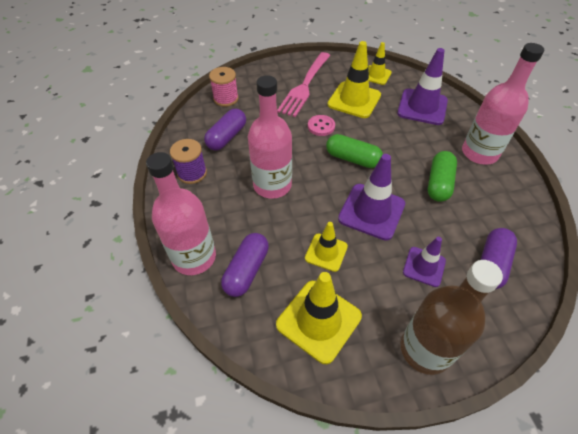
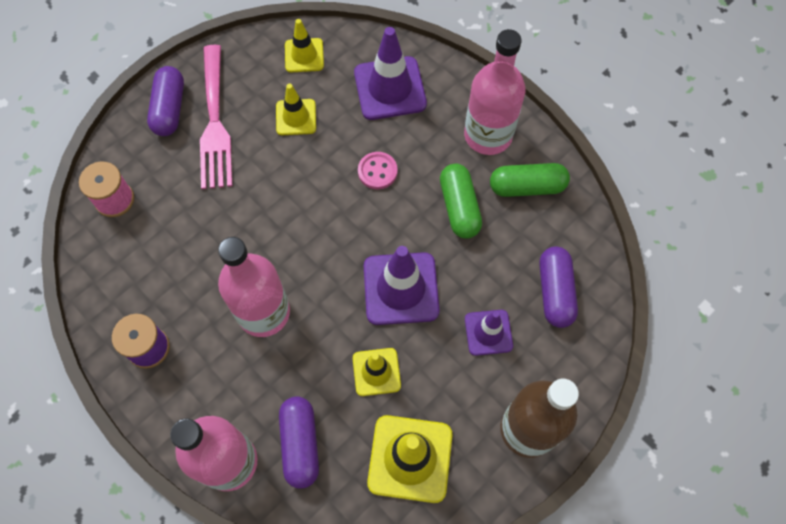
camera: 30 degrees left, 15 degrees up
(227, 137) = (158, 266): purple capsule -> purple capsule (169, 109)
(321, 126) = (275, 186): pink button -> pink button (377, 171)
(352, 159) = (342, 220): green capsule -> green capsule (527, 187)
(354, 100) = (296, 117): yellow traffic cone -> yellow traffic cone, size x0.60

